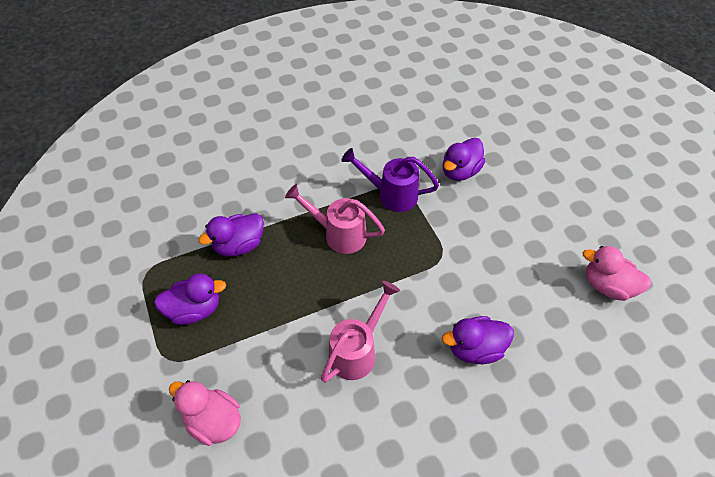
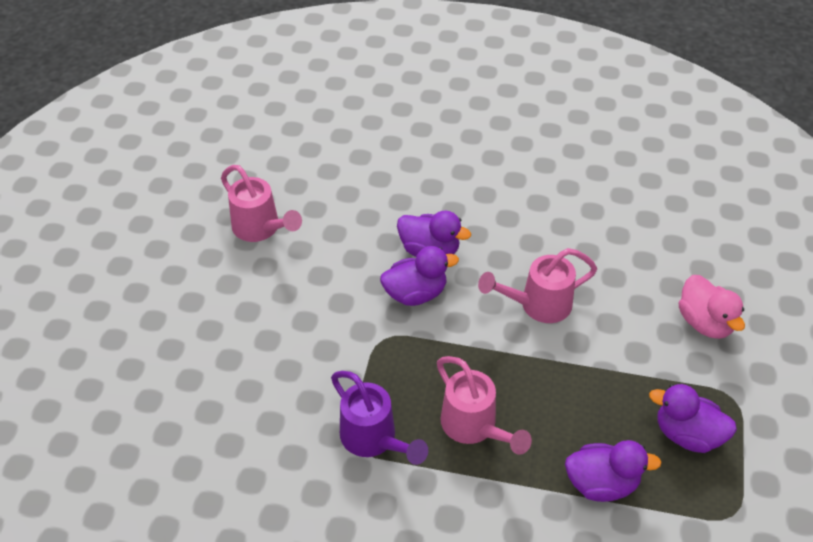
camera: 145 degrees left, 5 degrees down
(460, 171) = (265, 419): purple duck -> purple duck (415, 293)
(607, 285) = (261, 229): pink duck -> pink watering can

